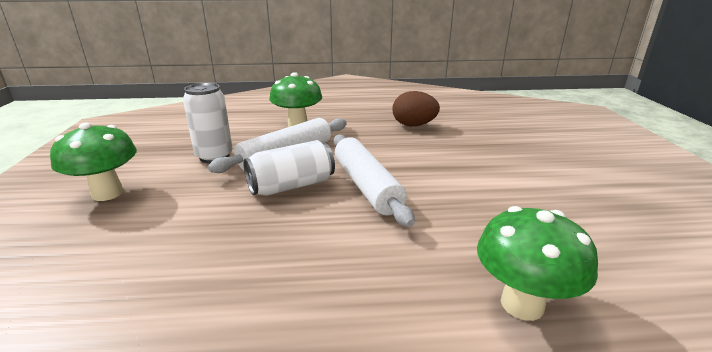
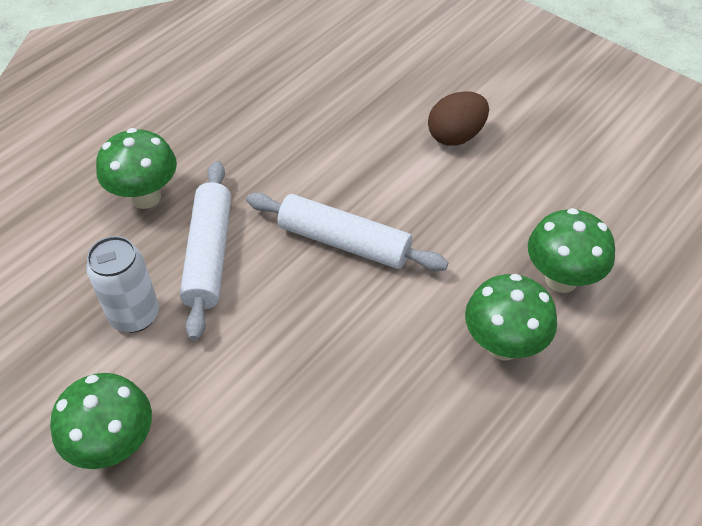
camera: 45 degrees left, 25 degrees up
(291, 186) = (279, 292): white can -> none
(395, 311) = (503, 345): none -> green mushroom
(414, 125) = (273, 110): brown egg -> brown egg (456, 136)

